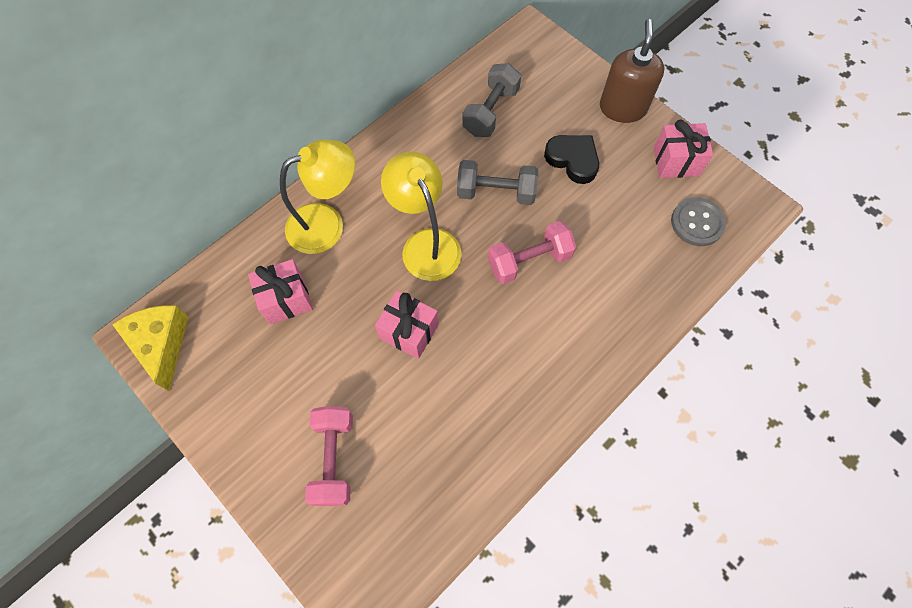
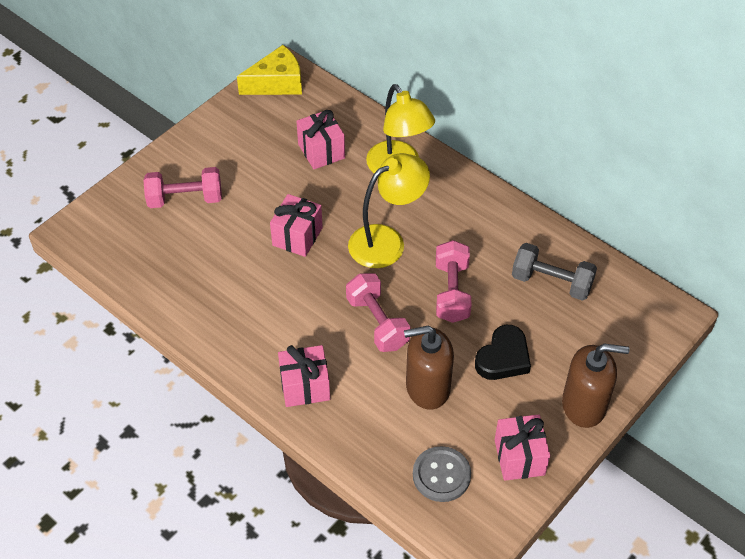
camera: 85 degrees right, 15 degrees down
(496, 192) = (452, 292): grey dumbbell -> pink dumbbell
(604, 333) = (305, 386): none -> pink gift
(605, 224) = (427, 387): none -> brown soap dispenser

